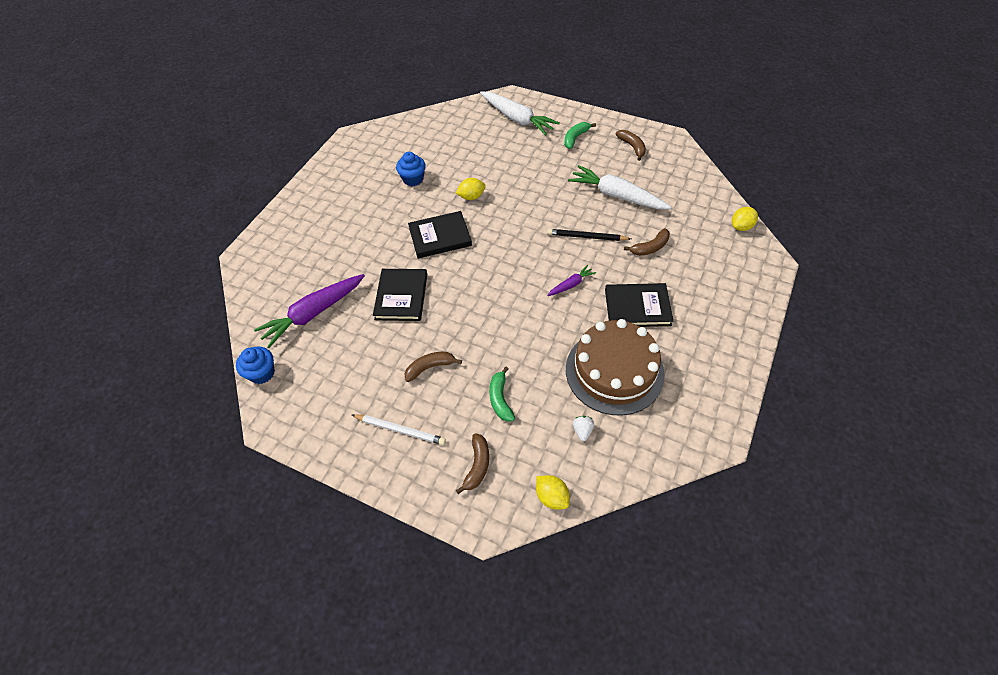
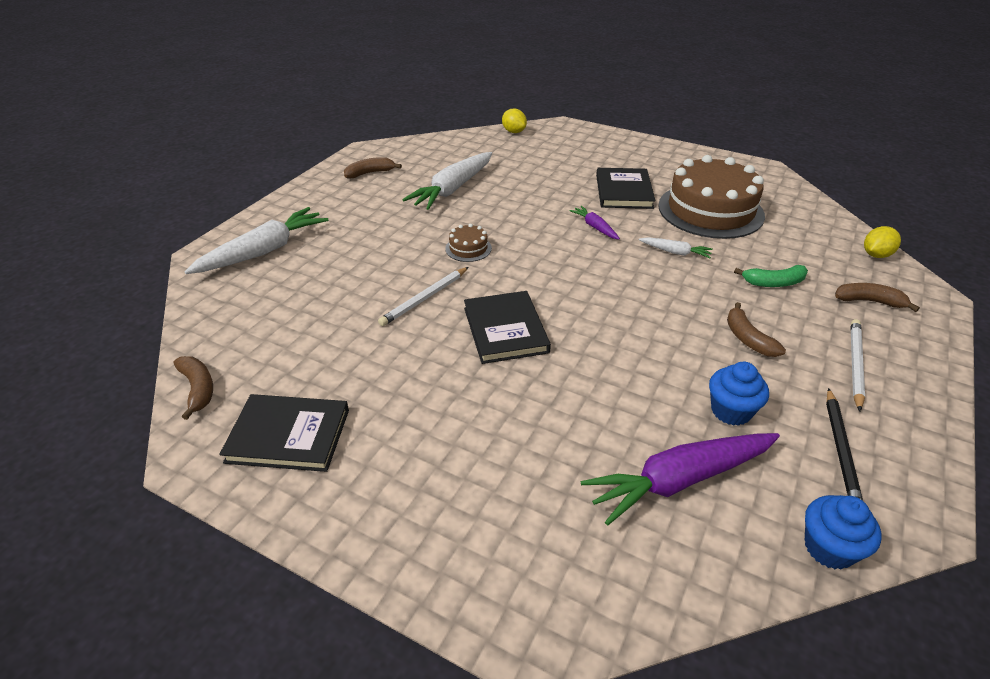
camera: 90 degrees left, 15 degrees down
(313, 314) = (679, 481): purple carrot -> purple carrot turned 105 degrees clockwise
(401, 296) = (627, 369): black book -> black book (288, 435)
(413, 179) = (362, 361): blue cupcake -> blue cupcake (731, 411)
(471, 197) = (425, 298): yellow lemon -> white pencil
(531, 212) = (468, 248): none -> brown cake
(539, 336) = (675, 252): none -> white carrot
(575, 138) = (333, 208): green banana -> none
(582, 431) = (790, 233): white strawberry -> none
(587, 237) = (518, 212): black pencil -> black pencil (840, 449)
(650, 247) = (538, 177): brown banana -> brown banana (198, 389)

